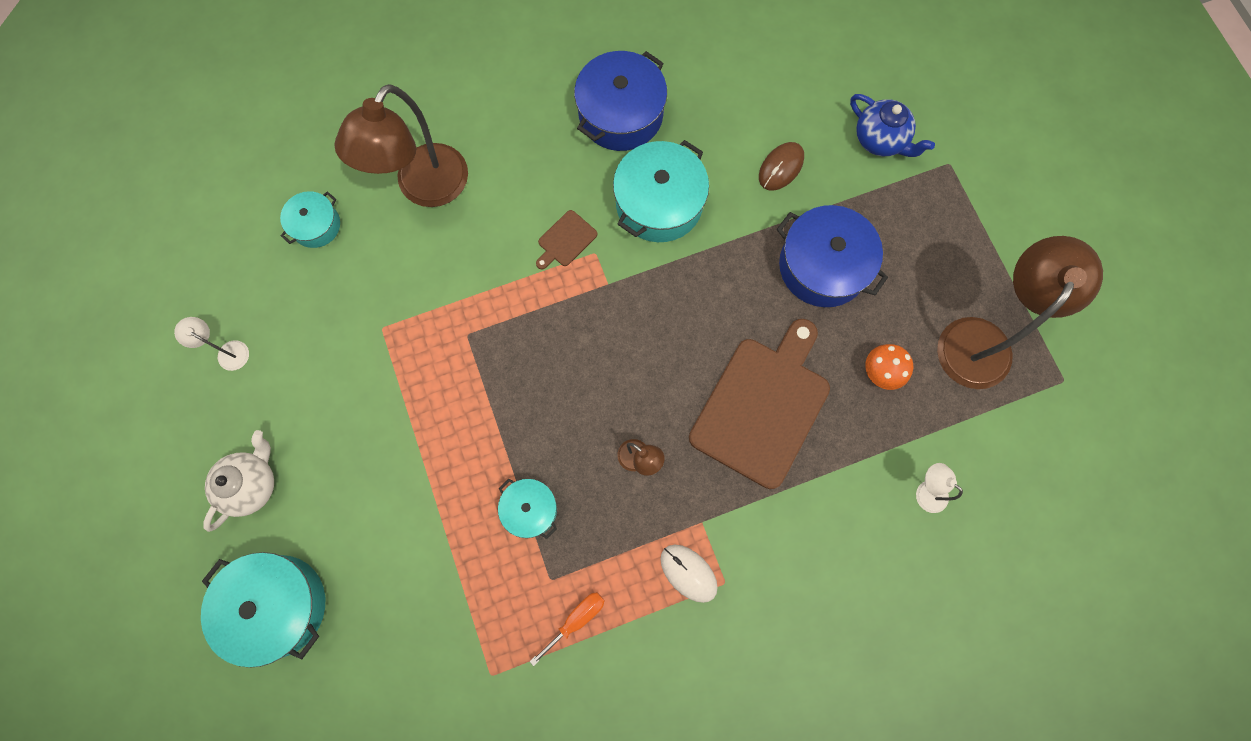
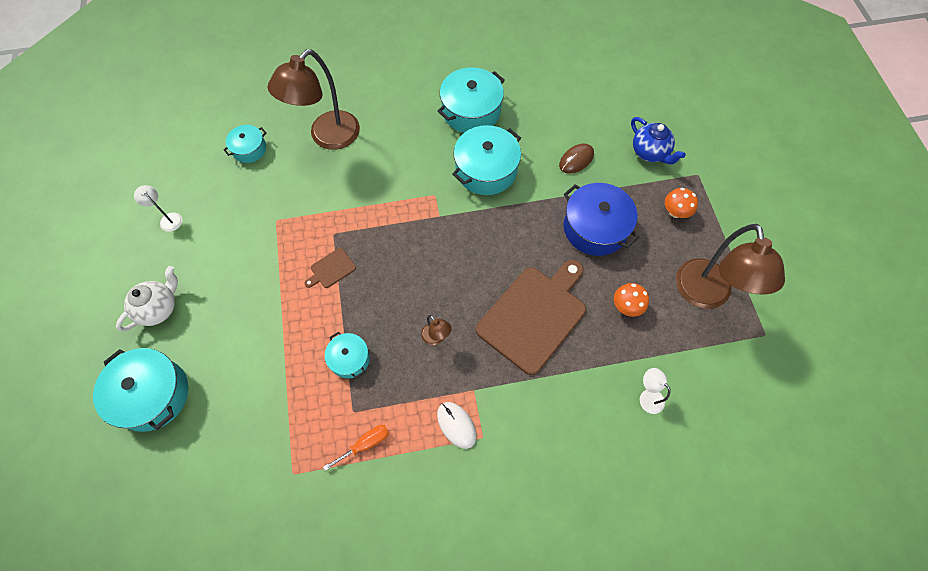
camera: 10 degrees right, 10 degrees down
(565, 240) = (416, 183): brown cutting board -> brown cutting board (331, 269)
(621, 114) = (471, 111): blue pot -> turquoise pot
(926, 224) = (675, 212): none -> orange mushroom
(981, 339) = (705, 295): brown lamp -> brown lamp turned 135 degrees clockwise

